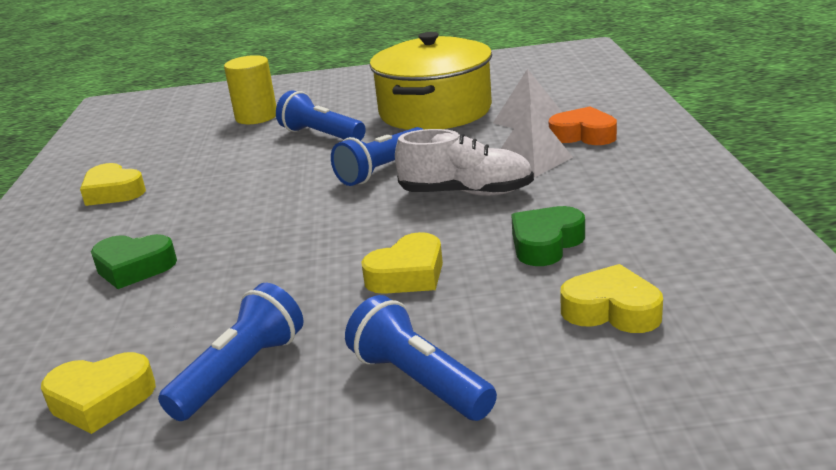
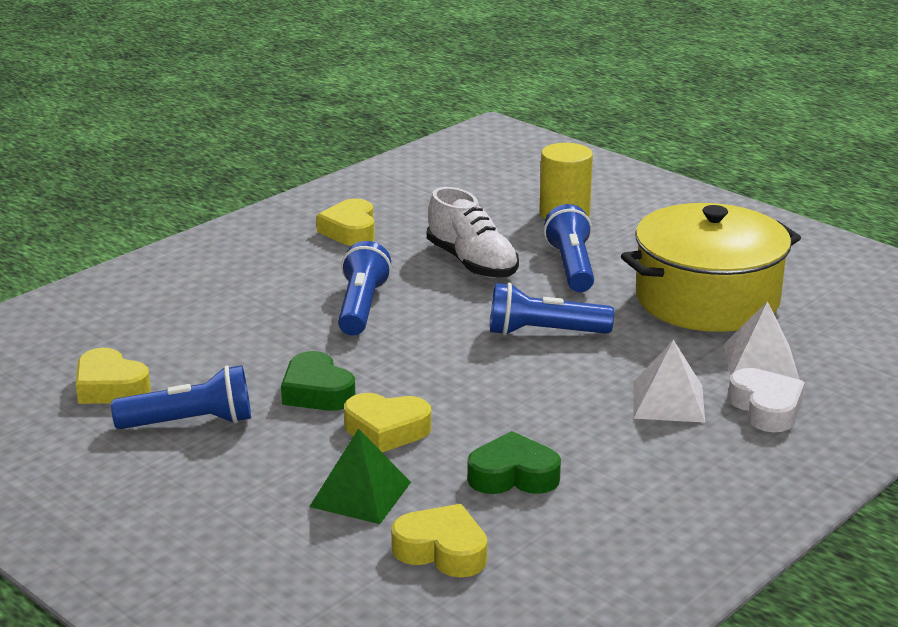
camera: 45 degrees right, 0 degrees up
(134, 268) = (260, 306): green heart -> green heart (317, 392)
(419, 381) = (255, 501): blue flashlight -> blue flashlight (361, 307)
(466, 193) = (555, 395): white shoe -> white shoe (472, 263)
(482, 320) = (360, 494): none -> green pyramid
(583, 135) = (766, 408): orange heart -> white heart
(611, 310) = (442, 550): yellow heart -> yellow heart turned 45 degrees counterclockwise

